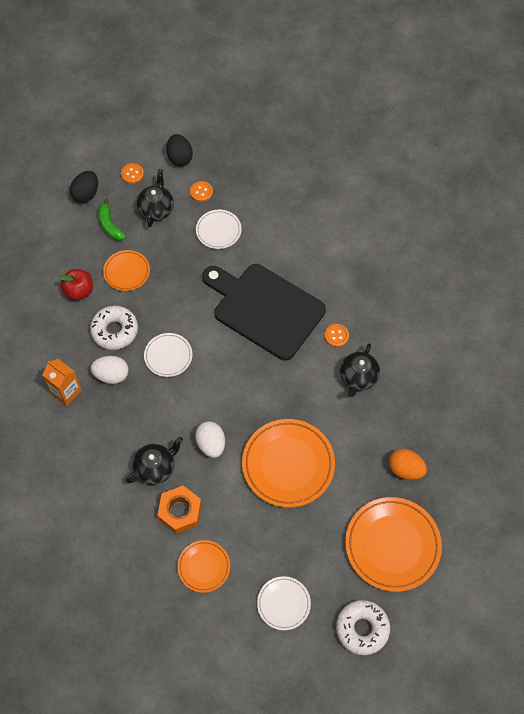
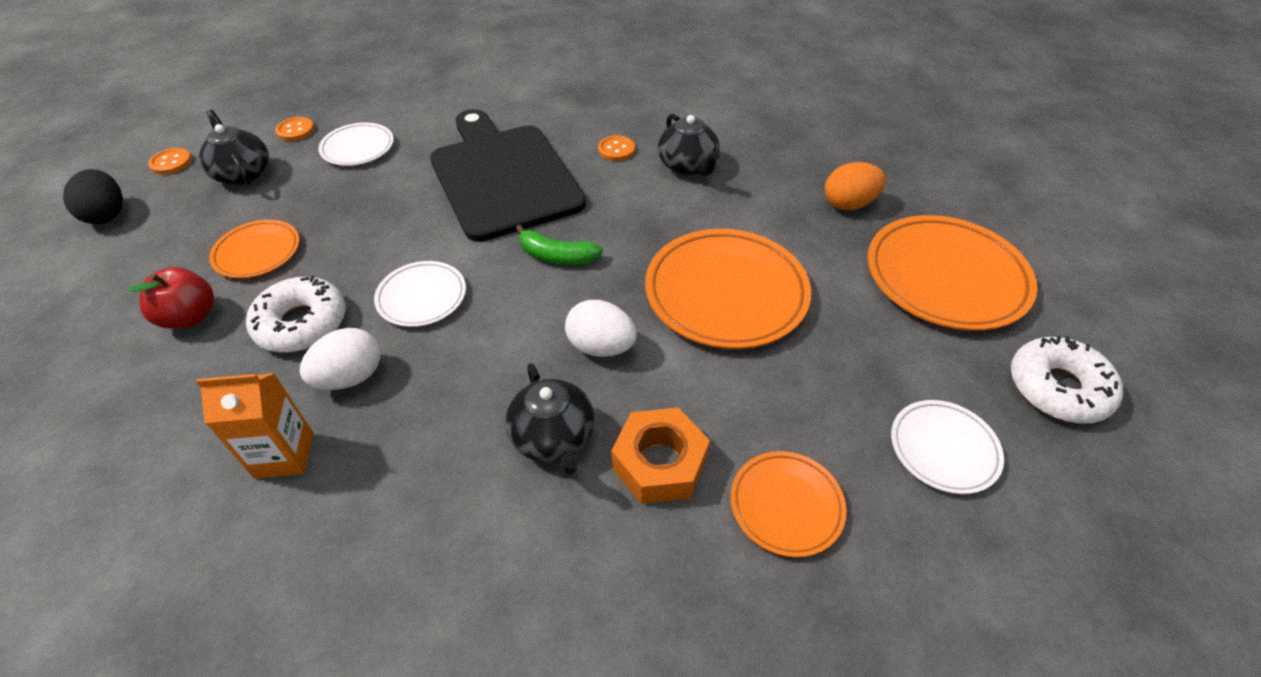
camera: 45 degrees left, 15 degrees down
(110, 225) = (180, 223): green banana -> green banana (557, 256)
(155, 468) = (553, 438): black teapot -> black teapot turned 150 degrees clockwise
(180, 157) = (232, 119): black egg -> none
(265, 309) = (502, 177): black cutting board -> black cutting board turned 75 degrees clockwise

